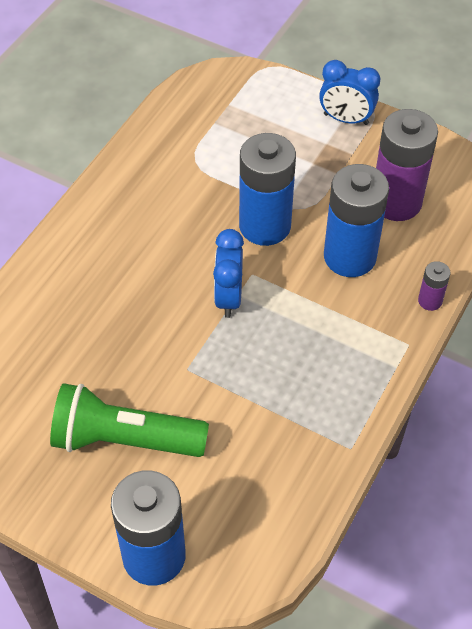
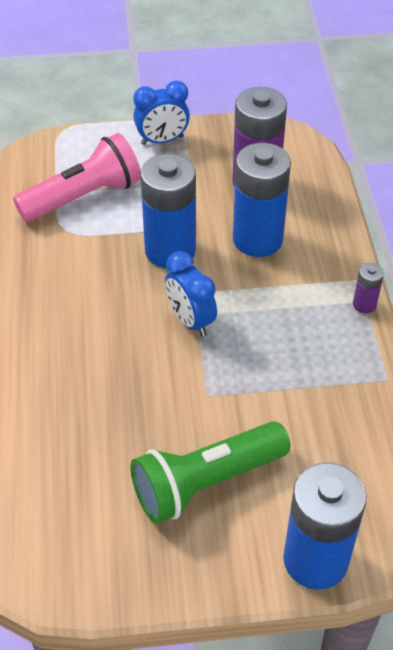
camera: 35 degrees left, 5 degrees down
(234, 138) = (84, 197): none -> pink flashlight
(430, 301) = (345, 240): purple battery -> purple battery (364, 304)

